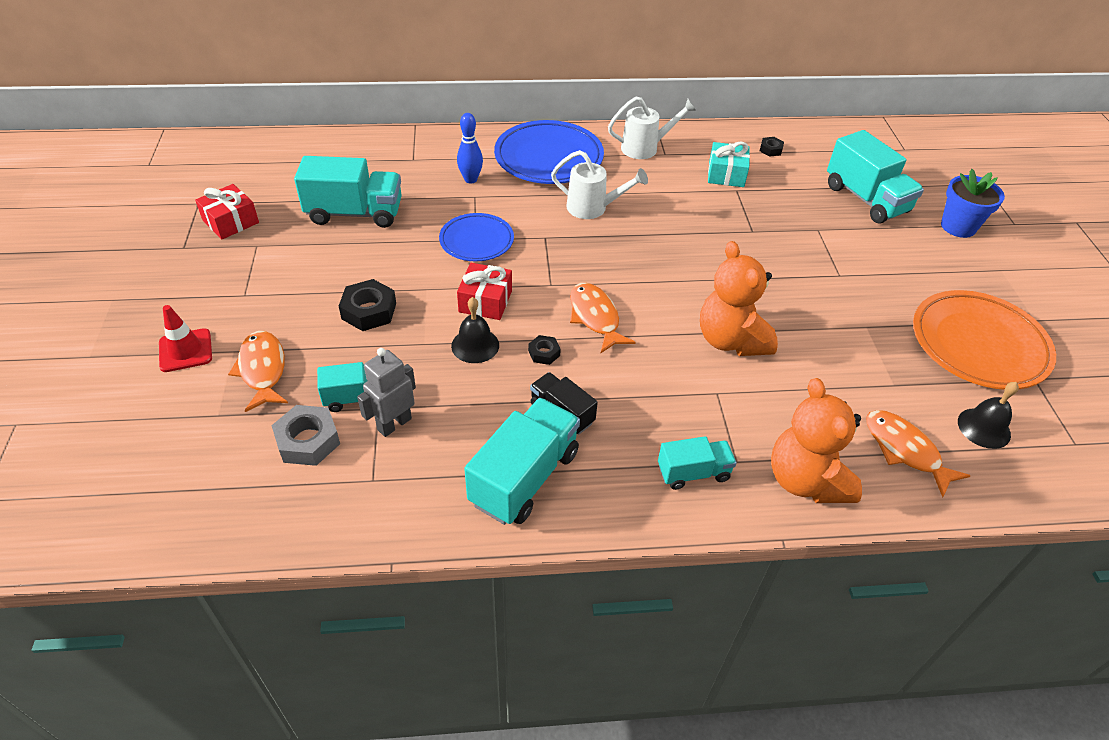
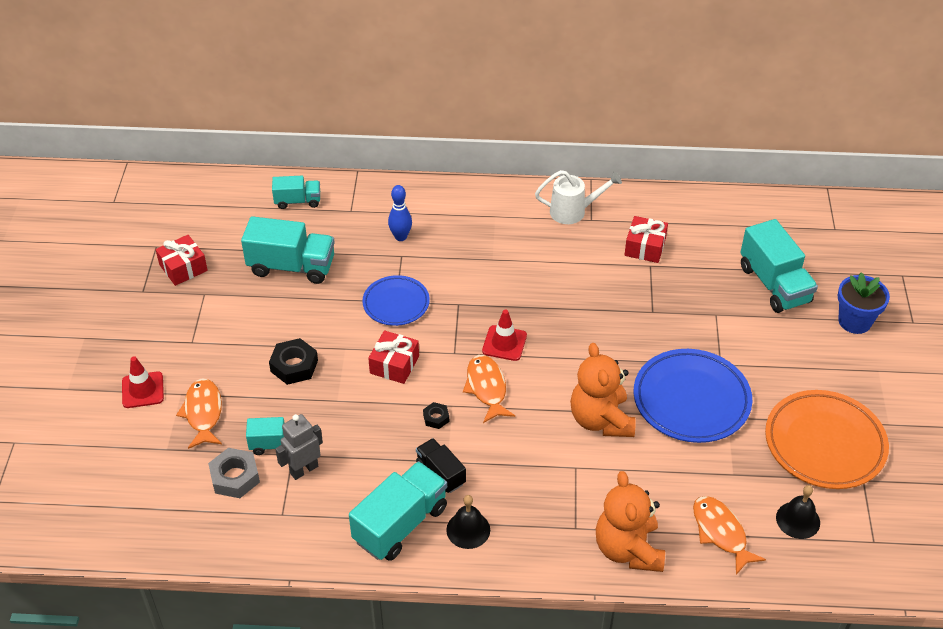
camera: 10 degrees right, 0 degrees up
(475, 345) = (379, 406): black bell -> black bell (468, 529)
(548, 158) = (478, 217): blue plate -> blue plate (691, 400)
(592, 208) = (508, 276): white watering can -> none
(604, 271) = (504, 343): none -> red traffic cone
(693, 472) = (537, 534): turquoise truck -> turquoise truck (298, 201)
(726, 174) = (645, 247): turquoise gift -> red gift
(770, 150) = (697, 221): black nut -> none

